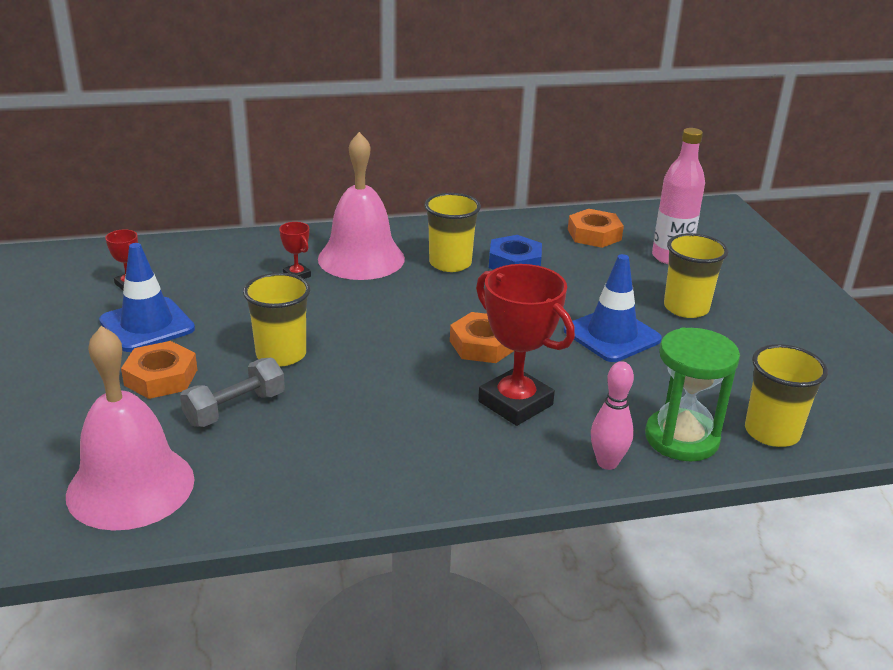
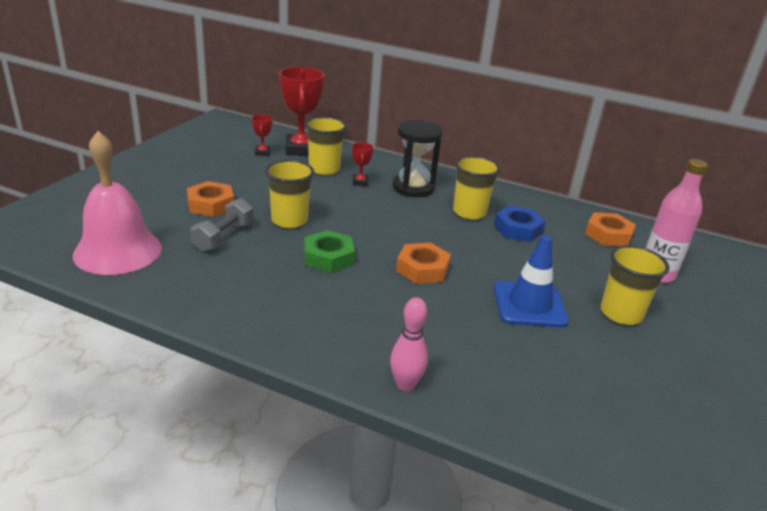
camera: 35 degrees right, 0 degrees up
(147, 325) = (242, 176): blue traffic cone -> none
(235, 409) = (223, 237): grey dumbbell -> grey dumbbell turned 60 degrees counterclockwise
(361, 258) = (413, 187): pink bell -> black hourglass
(379, 376) = (328, 257): none -> green nut
(515, 403) = (394, 314): red trophy -> red trophy (301, 149)
(681, 438) = (488, 400): green hourglass -> none
(772, 432) = (575, 437): yellow cup -> yellow cup (324, 169)

